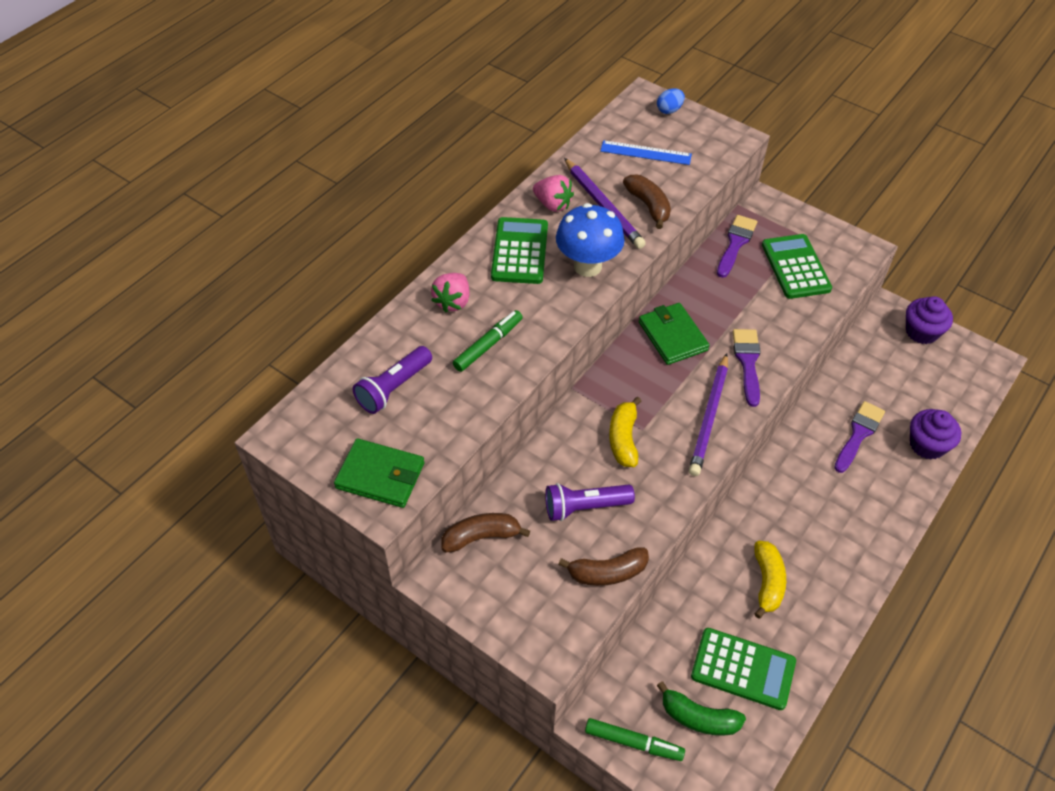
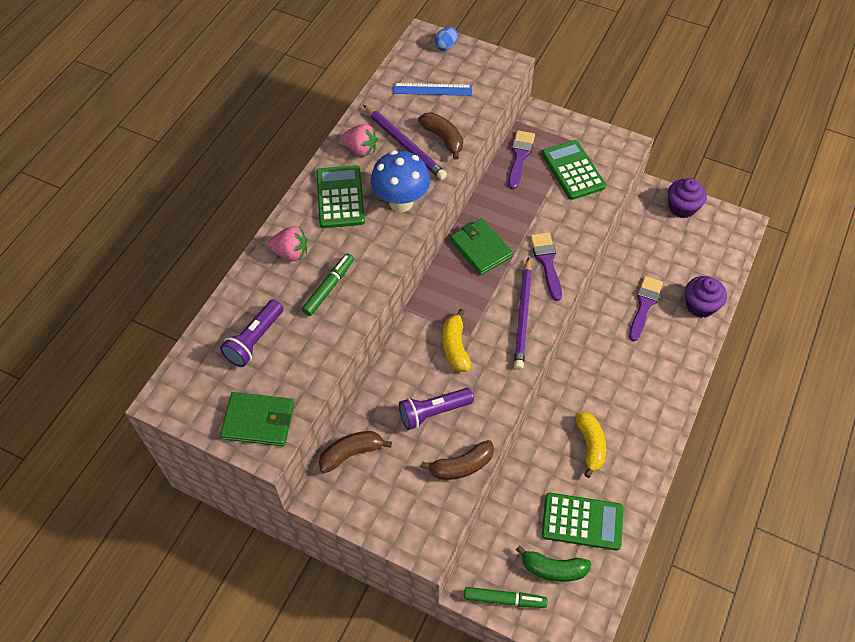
camera: 10 degrees left, 5 degrees up
(453, 302) = (291, 253): pink strawberry -> pink strawberry turned 90 degrees counterclockwise

